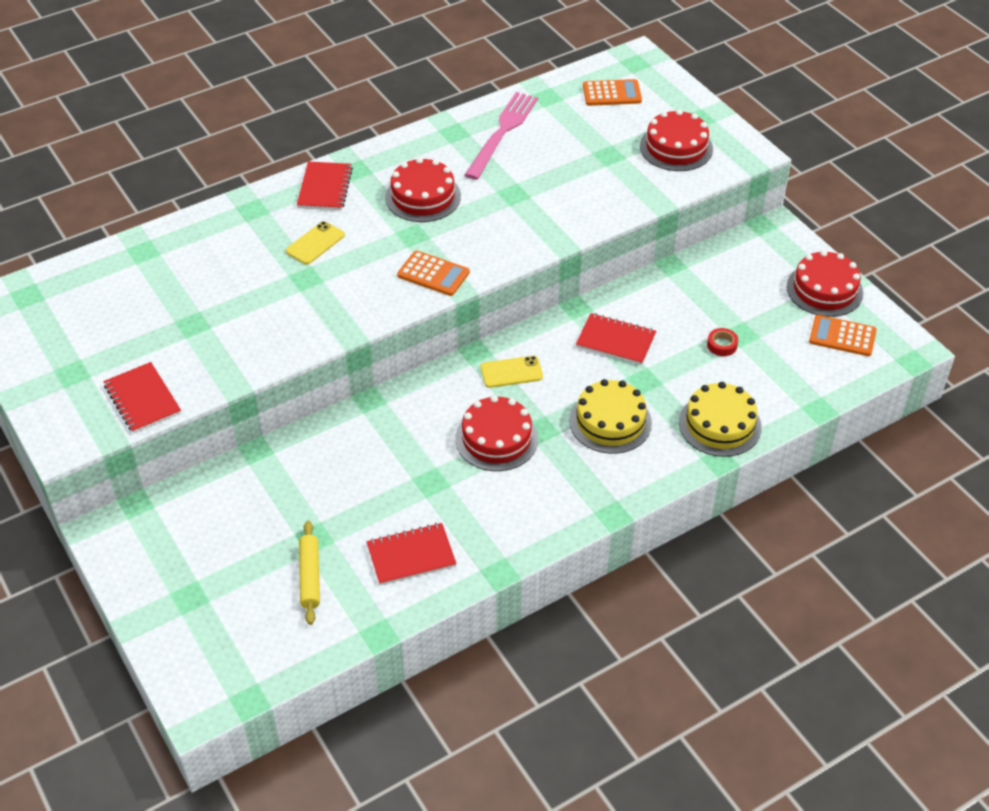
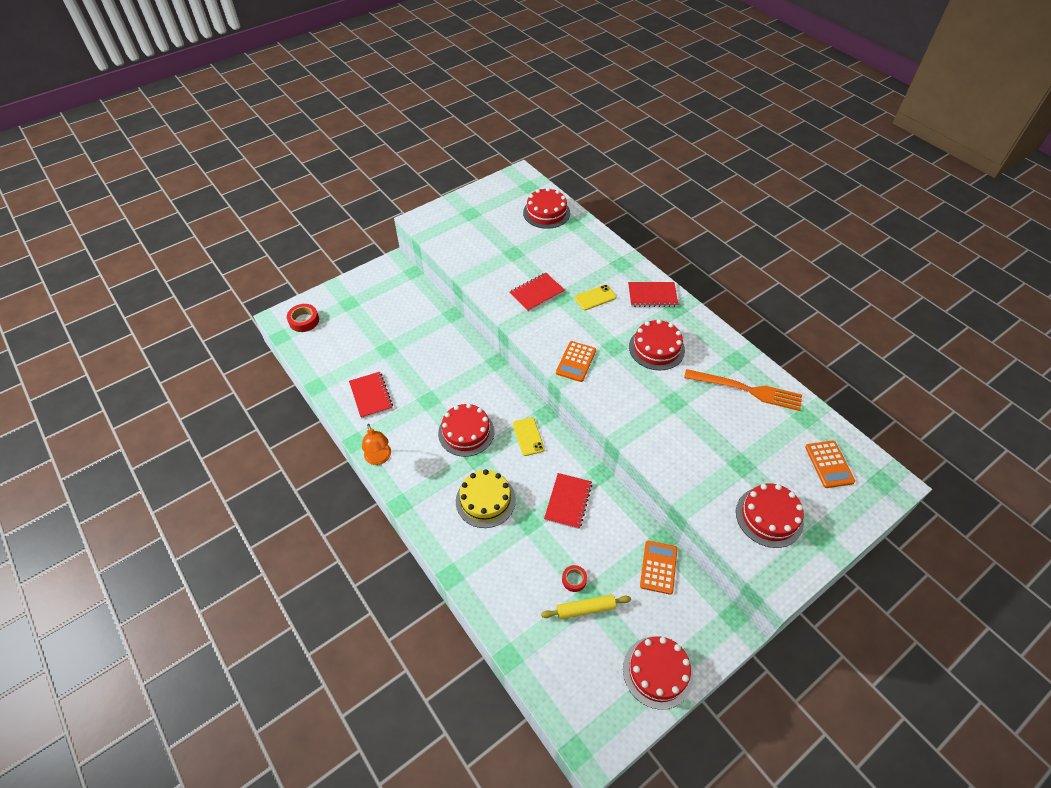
camera: 85 degrees right, 5 degrees up
(106, 279) = (546, 213): none -> red cake
(142, 399) = (452, 243): red notebook -> red notebook (536, 293)
(217, 665) = (304, 321): none -> red tape
(310, 576) = (359, 351): yellow rolling pin -> yellow rolling pin (585, 609)
(315, 243) = (595, 297): yellow phone -> yellow phone turned 60 degrees counterclockwise
(502, 132) = (747, 390): pink fork -> orange fork
(533, 541) = (379, 458): none -> orange lamp
(720, 424) = (487, 577): yellow cake -> none
(842, 336) = (599, 684): orange calculator -> orange calculator (658, 567)

